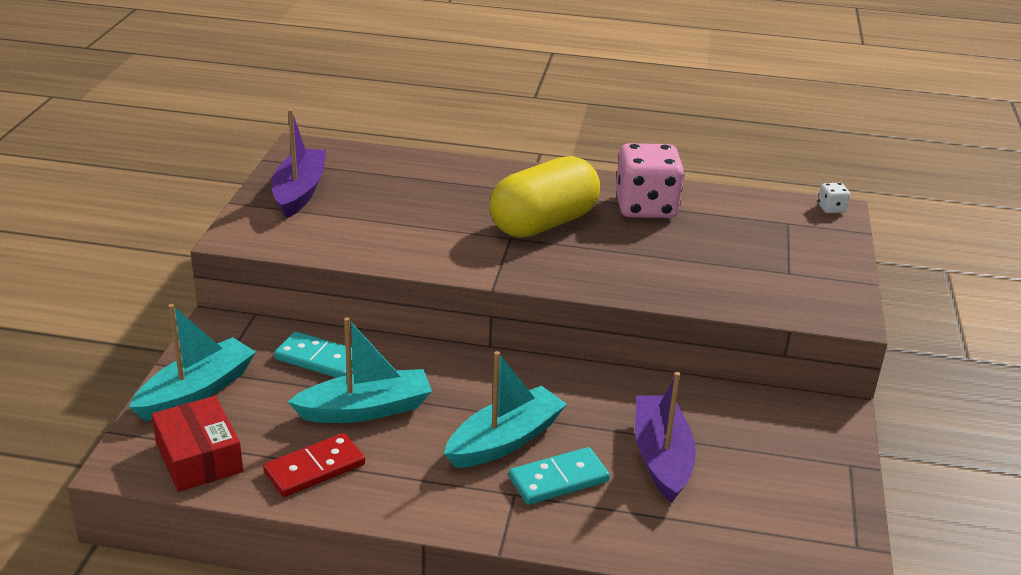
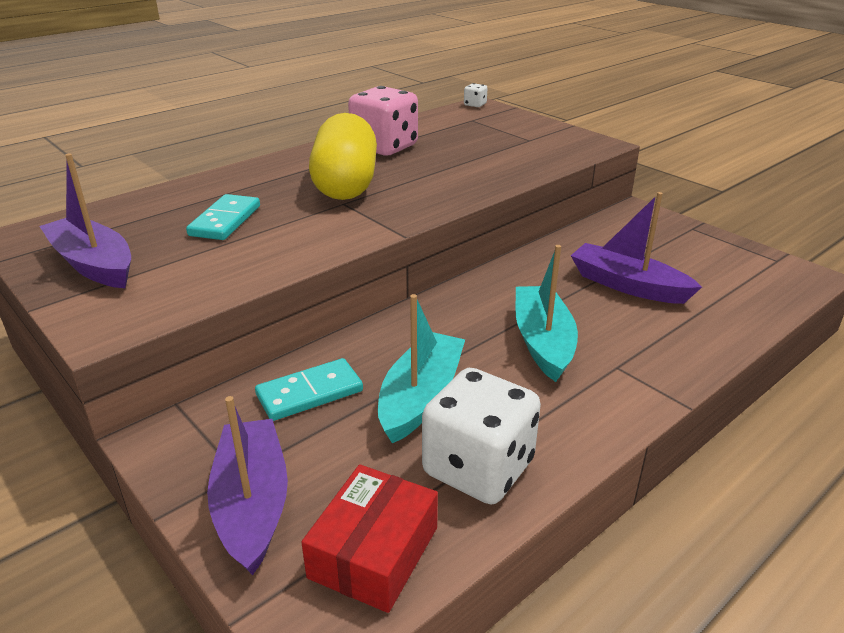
camera: 50 degrees left, 0 degrees up
(197, 391) = (252, 504): turquoise boat -> purple boat
(199, 457) = (374, 552): red box -> red box turned 75 degrees counterclockwise
(314, 468) = (478, 468): red domino -> white dice
(558, 480) = (617, 338): turquoise domino -> turquoise domino (225, 221)

